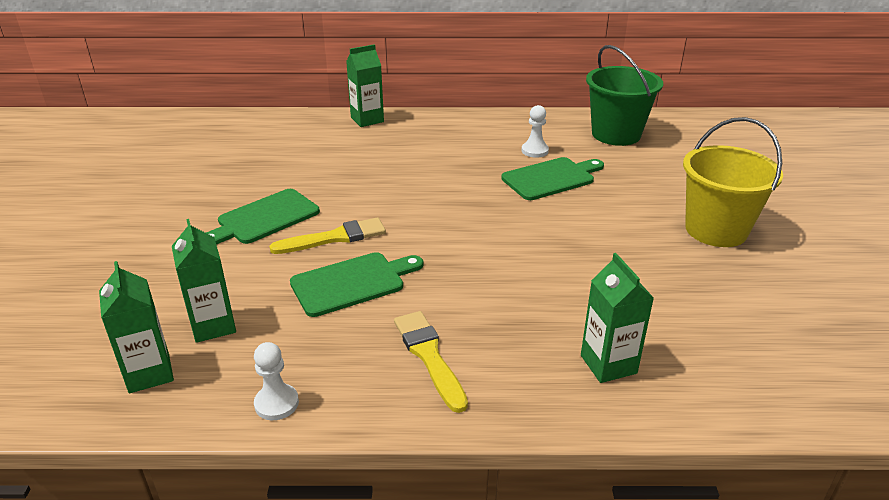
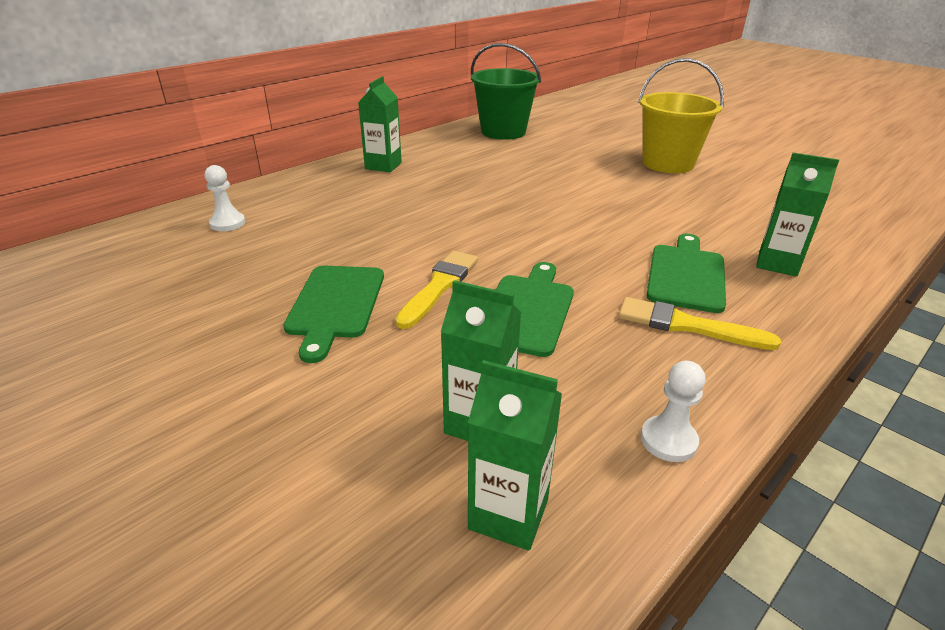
camera: 45 degrees left, 0 degrees up
(367, 120) = (278, 186): green carton -> green carton (383, 166)
(534, 151) = (470, 160): white pawn -> white pawn (227, 223)
(551, 178) = (517, 172): green cutting board -> green cutting board (686, 275)

